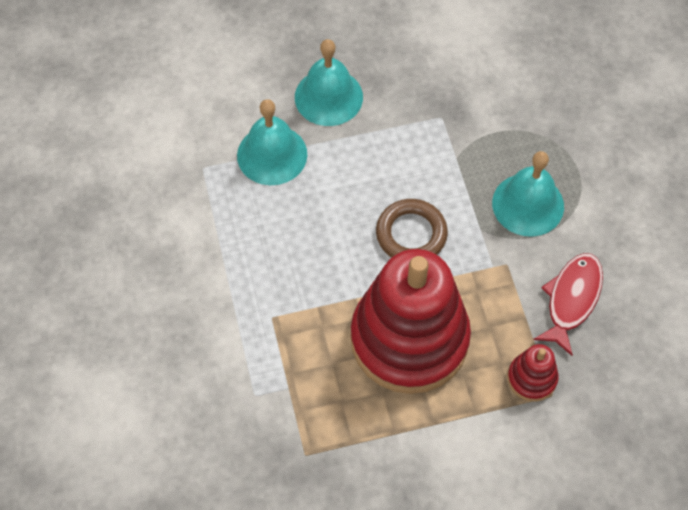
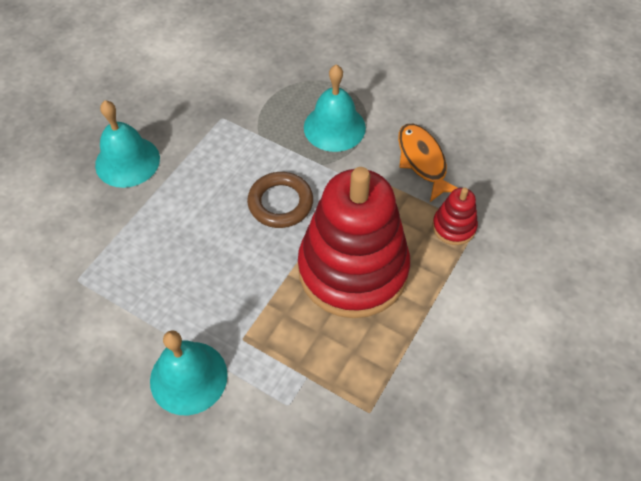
camera: 45 degrees left, 5 degrees down
(272, 154) = (124, 229): turquoise bell -> turquoise bell (188, 377)
(571, 299) = (422, 161): red fish -> orange fish

